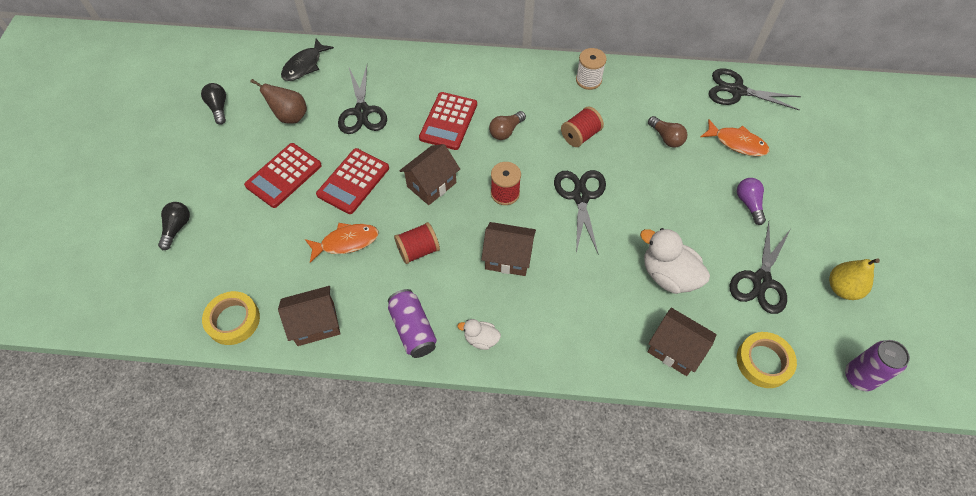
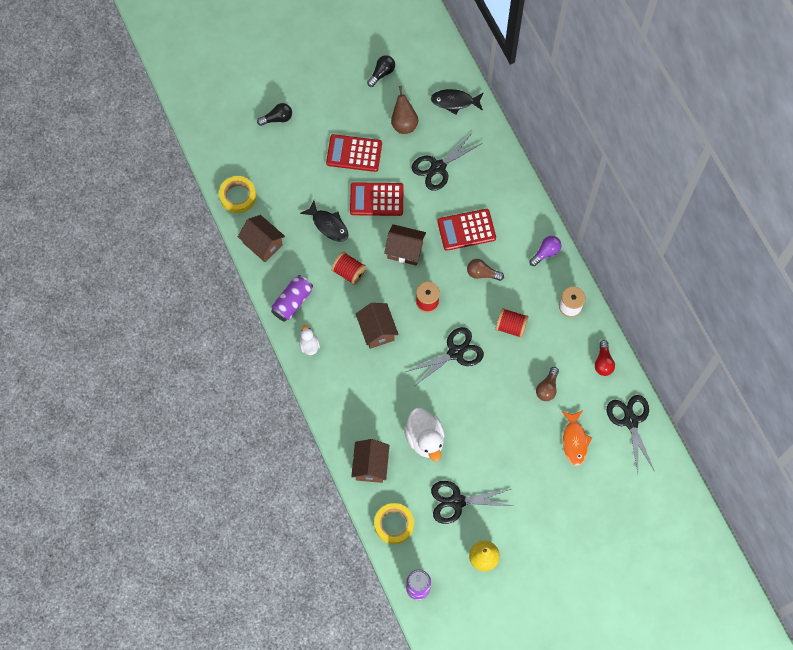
camera: 60 degrees right, 10 degrees up
(346, 242) = (328, 225): orange fish -> black fish
(663, 83) = (603, 362): none -> red light bulb
(668, 275) = (425, 439): white duck -> white duck turned 150 degrees clockwise
(749, 204) = (520, 470): purple light bulb -> purple light bulb (545, 253)

